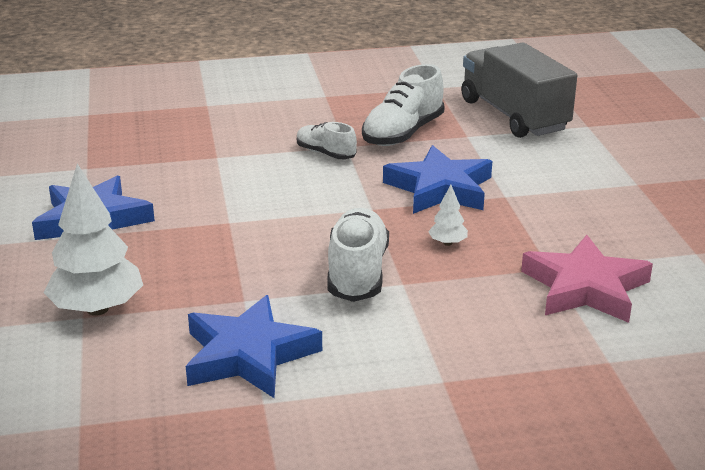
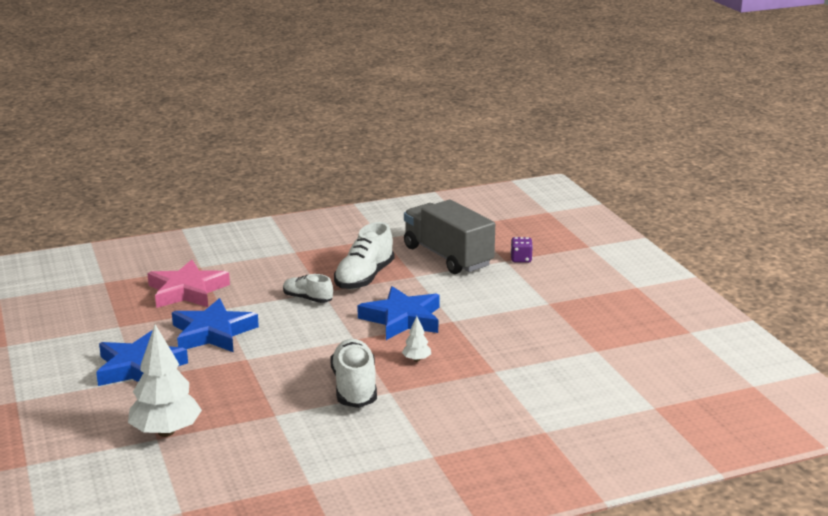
camera: 10 degrees left, 5 degrees down
(248, 355) = (290, 453): blue star -> blue star (213, 333)
(585, 288) = (522, 383): pink star -> pink star (187, 291)
(608, 125) = (521, 259): none -> purple dice

